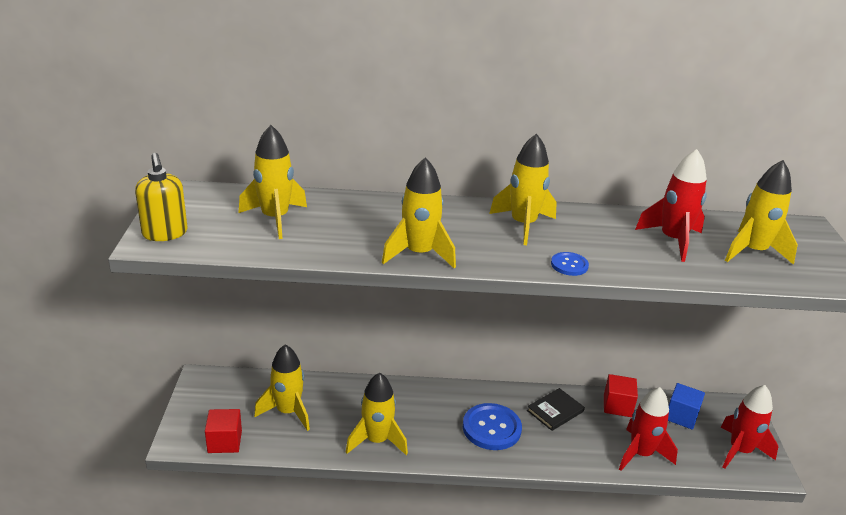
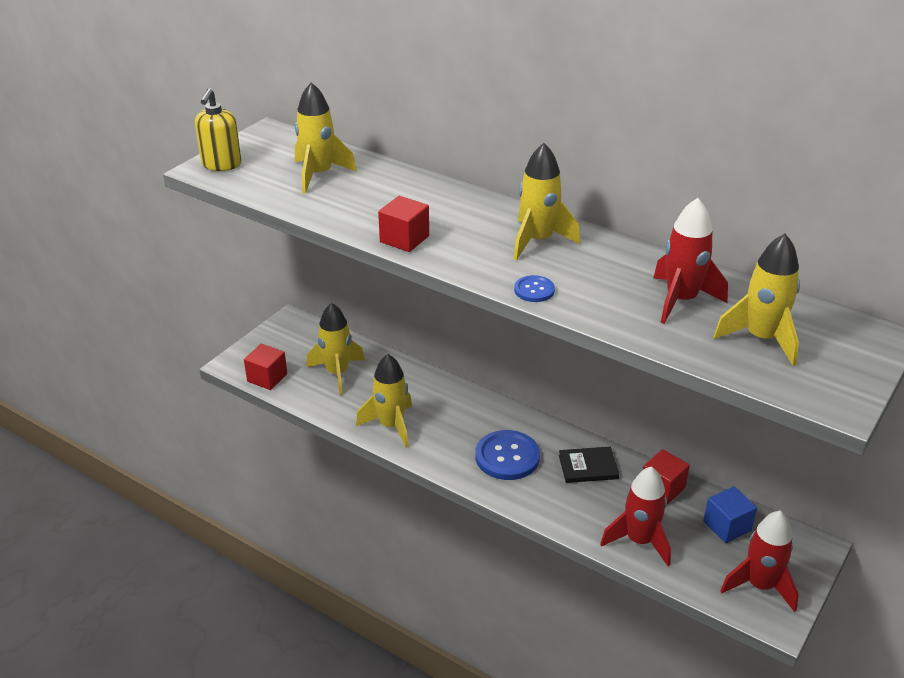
camera: 35 degrees right, 5 degrees up
(419, 254) = (404, 239): yellow rocket -> red cube

